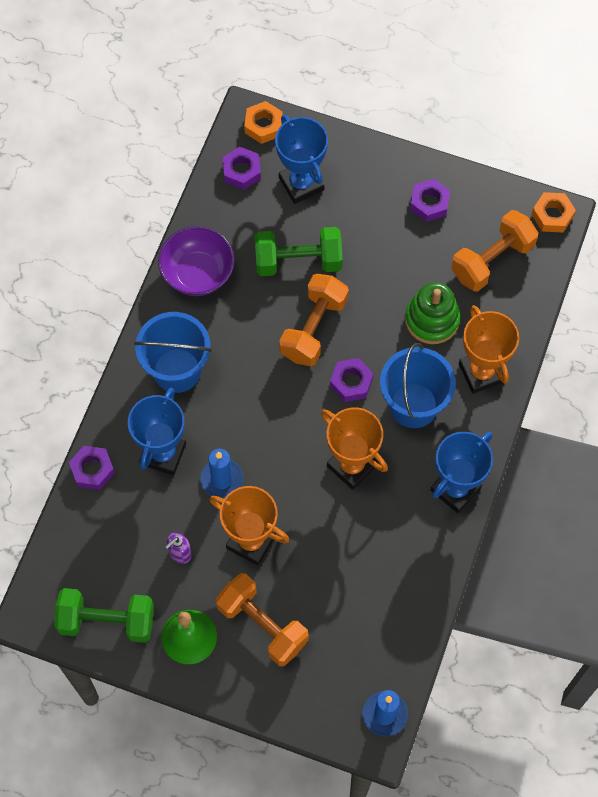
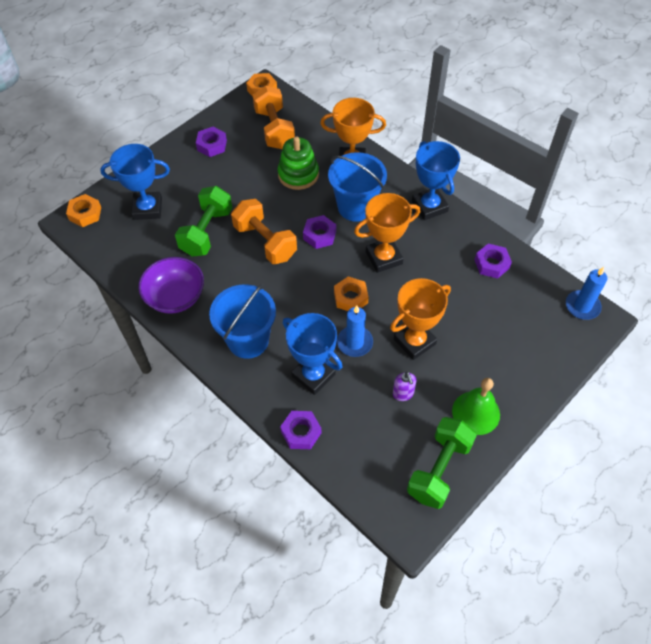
camera: 65 degrees left, 10 degrees down
(242, 171) = (112, 240): purple nut -> purple nut (491, 264)
(262, 625) = (485, 358): orange dumbbell -> none
(279, 452) = (350, 297): none -> orange nut

